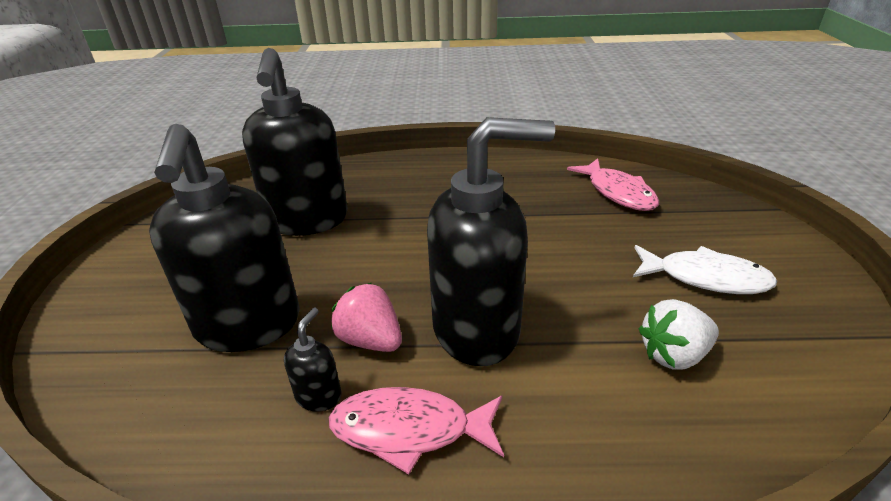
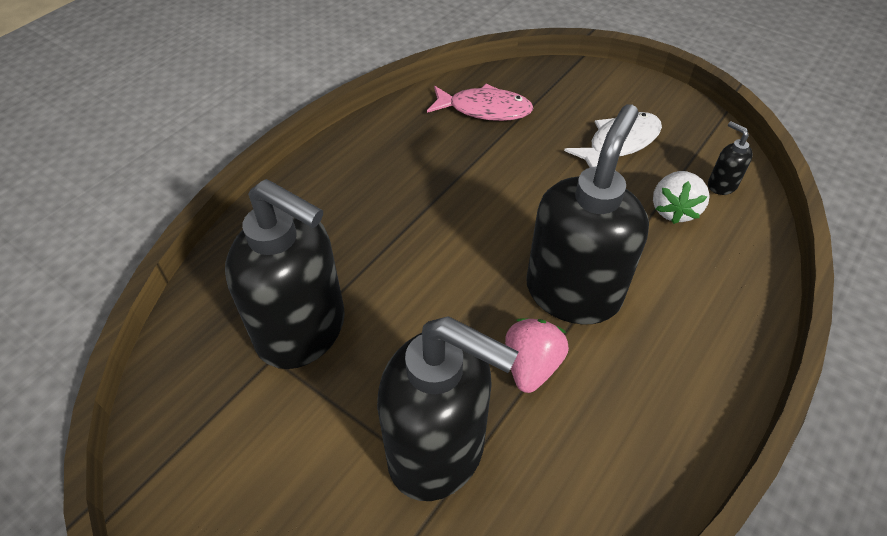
camera: 55 degrees left, 15 degrees up
(319, 396) = (570, 431): black soap dispenser -> black soap dispenser (721, 185)
(370, 340) = (531, 366): pink strawberry -> pink strawberry turned 120 degrees clockwise
(409, 430) = (643, 388): pink fish -> none

